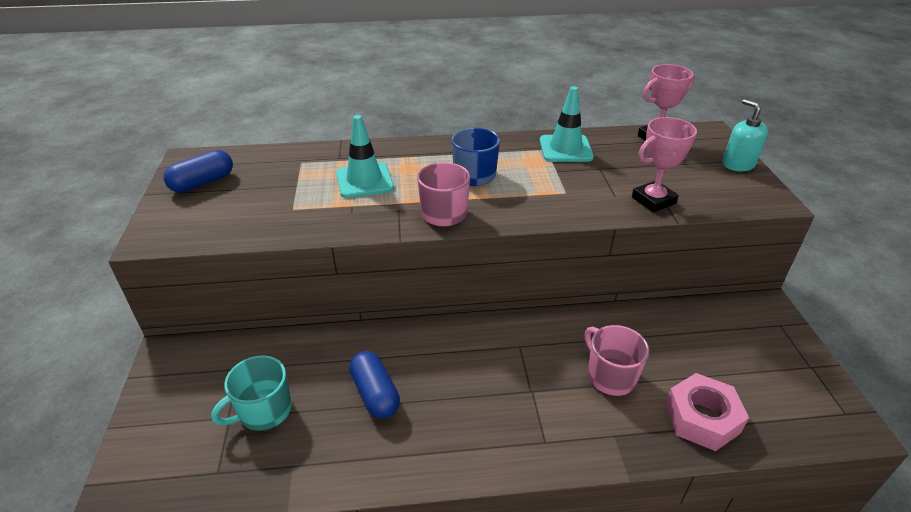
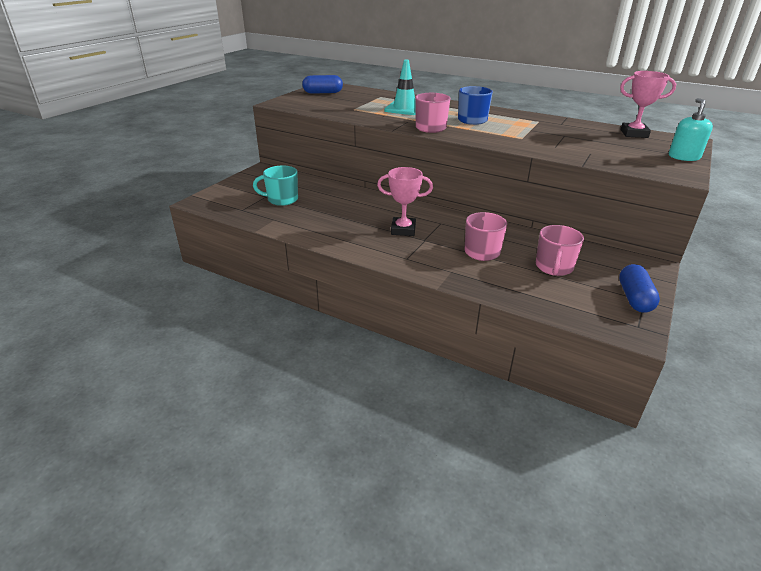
camera: 35 degrees right, 5 degrees down
(375, 394) = (339, 212): blue capsule -> blue capsule (634, 298)
(565, 149) = (553, 124): turquoise traffic cone -> none
(653, 200) = (580, 154): pink trophy -> pink trophy (403, 230)
(698, 361) = (554, 267): none -> pink mug
(702, 418) = (519, 287): pink nut -> none

